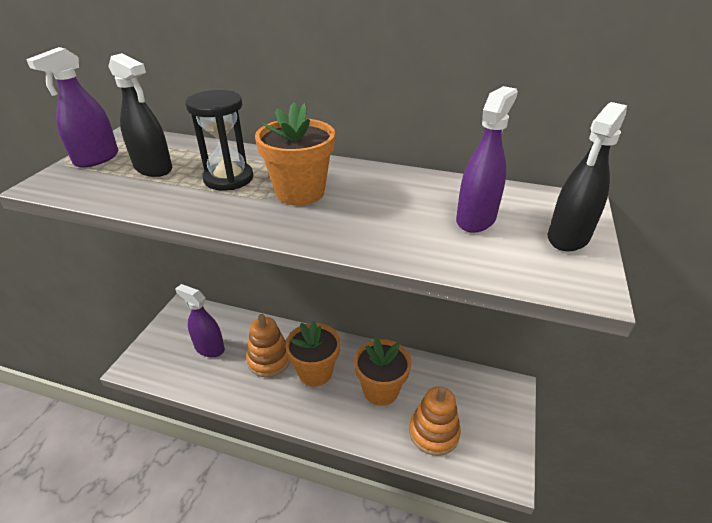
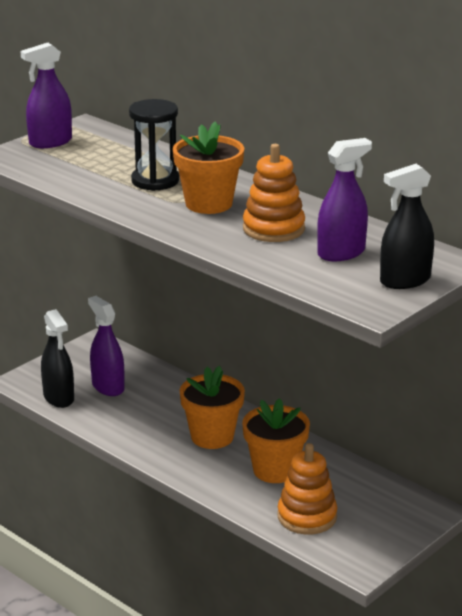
camera: 25 degrees right, 10 degrees down
(153, 168) = (95, 160): black spray bottle -> black spray bottle (59, 398)
(269, 360) = (167, 413): orange stacking toy -> orange stacking toy (273, 229)

